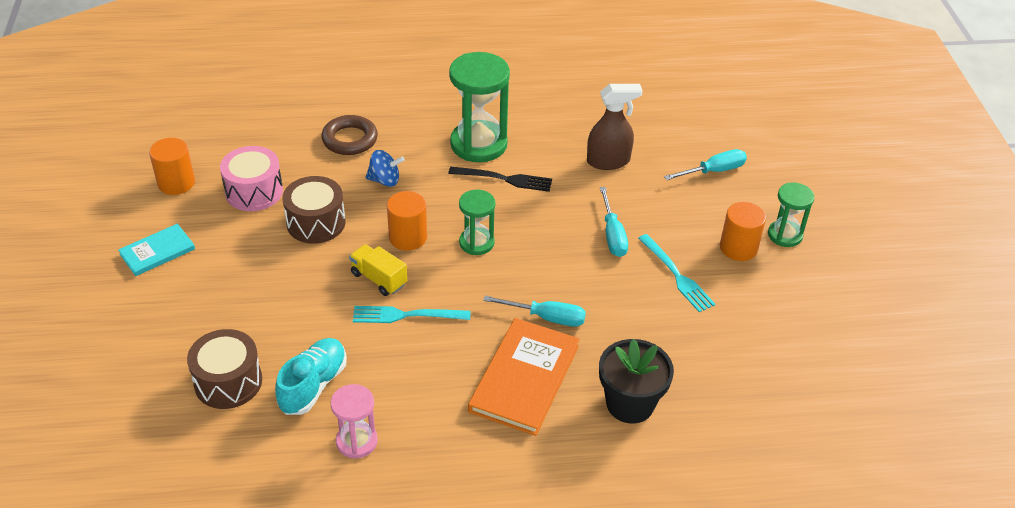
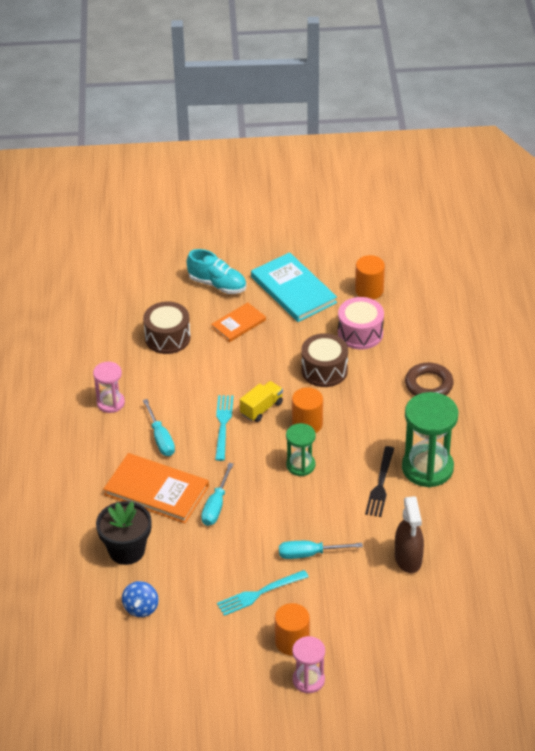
camera: 95 degrees right, 0 degrees up
(157, 252) = (293, 290): turquoise book -> turquoise book, size x1.73
(214, 305) = (238, 324): none -> orange book
(313, 385) = (160, 379): turquoise shoe -> turquoise shoe (217, 284)
(385, 180) = (376, 408): blue spinning top -> blue spinning top (141, 608)
(713, 171) = (397, 637): turquoise screwdriver -> turquoise screwdriver (160, 438)
(785, 235) = (308, 680): green hourglass -> pink hourglass

